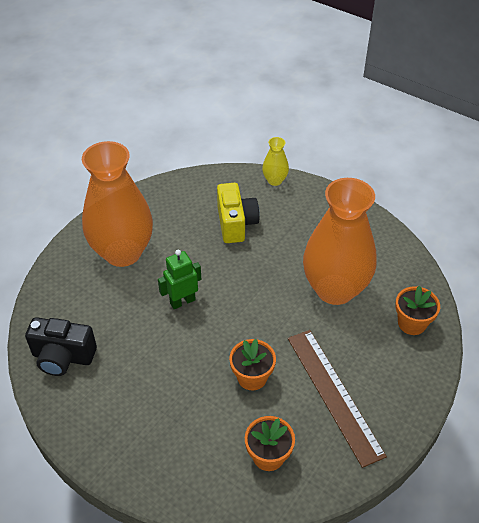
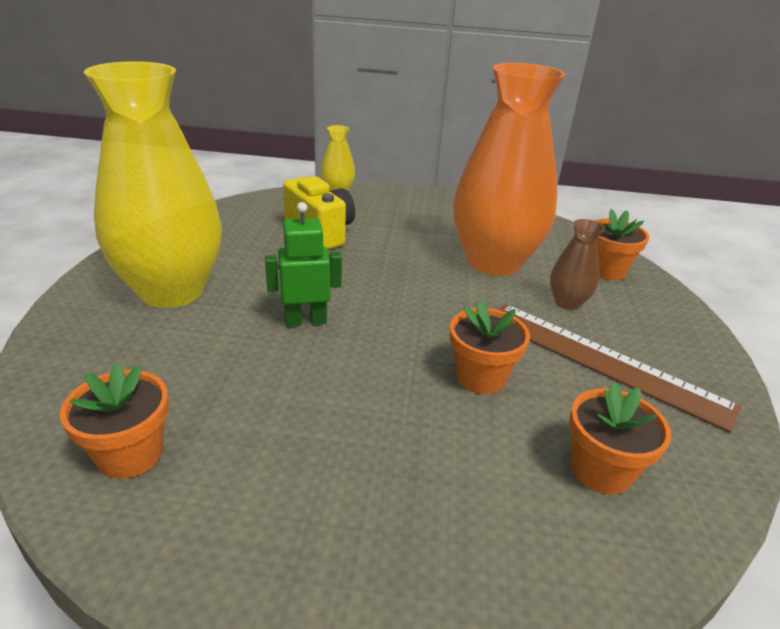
camera: 30 degrees left, 15 degrees down
(63, 357) = (130, 454): black camera -> orange flower pot
(123, 252) = (172, 291): orange vase -> yellow vase
(182, 301) = (305, 321): green robot -> green robot turned 45 degrees clockwise
(354, 342) = (567, 303): none -> brown vase

